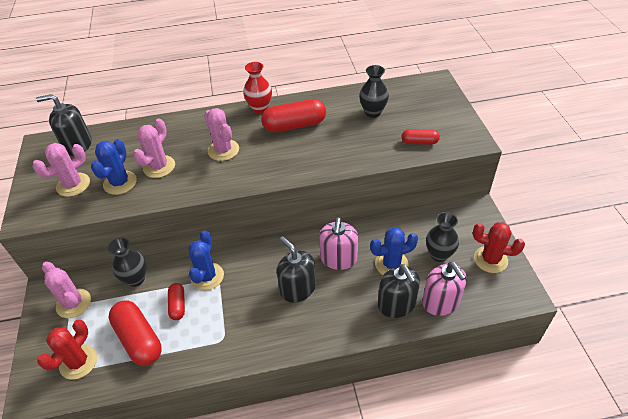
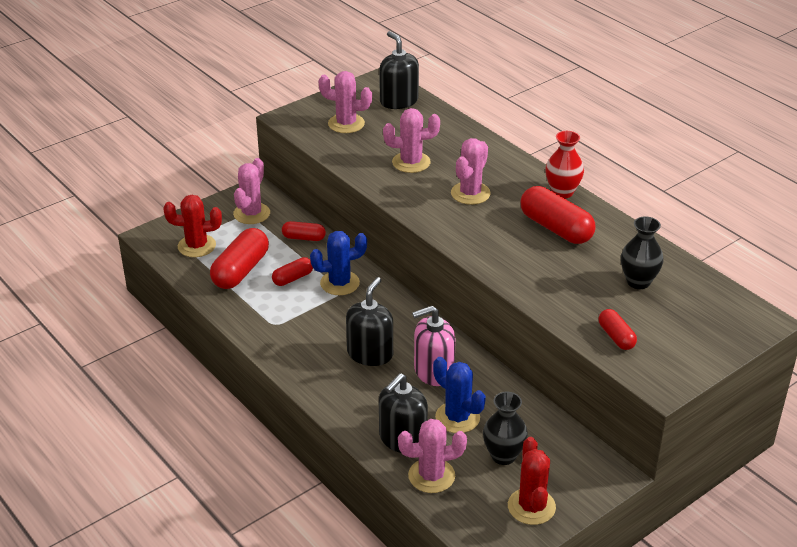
camera: 60 degrees right, 10 degrees down
(120, 183) = (370, 149): blue cactus -> none
(136, 279) = (304, 238): black vase -> red capsule
(441, 302) = (431, 476): pink soap dispenser -> pink cactus

